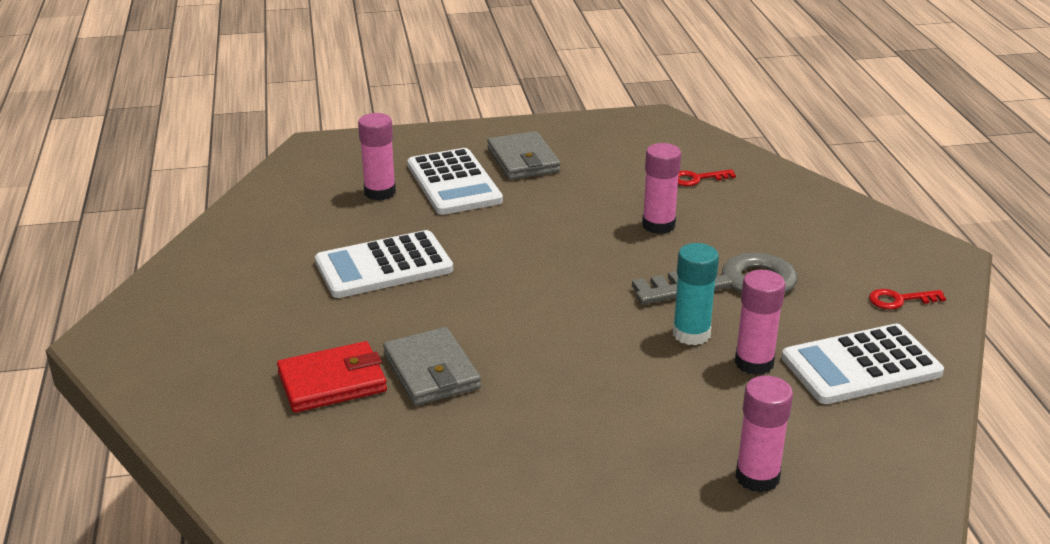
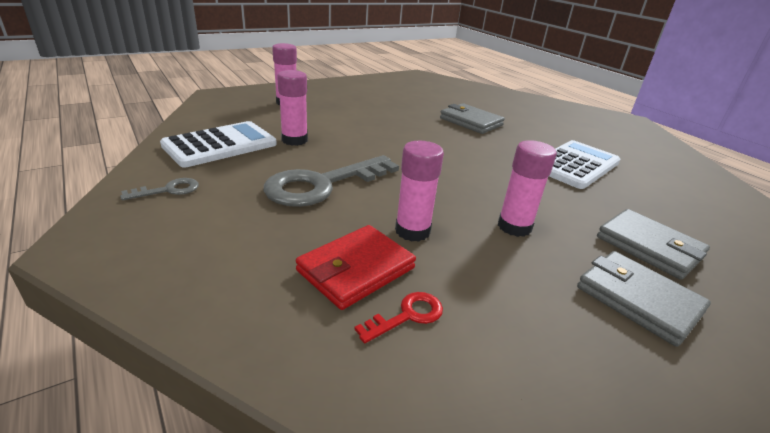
camera: 155 degrees right, 0 degrees up
(332, 382) = (509, 115): red wallet -> red wallet (356, 269)
(380, 192) = (684, 223): pink glue stick -> pink glue stick (514, 227)
(454, 183) = (649, 247): white calculator -> grey wallet
(691, 334) = (340, 150): turquoise glue stick -> none
(899, 300) = (168, 190): red key -> grey key

